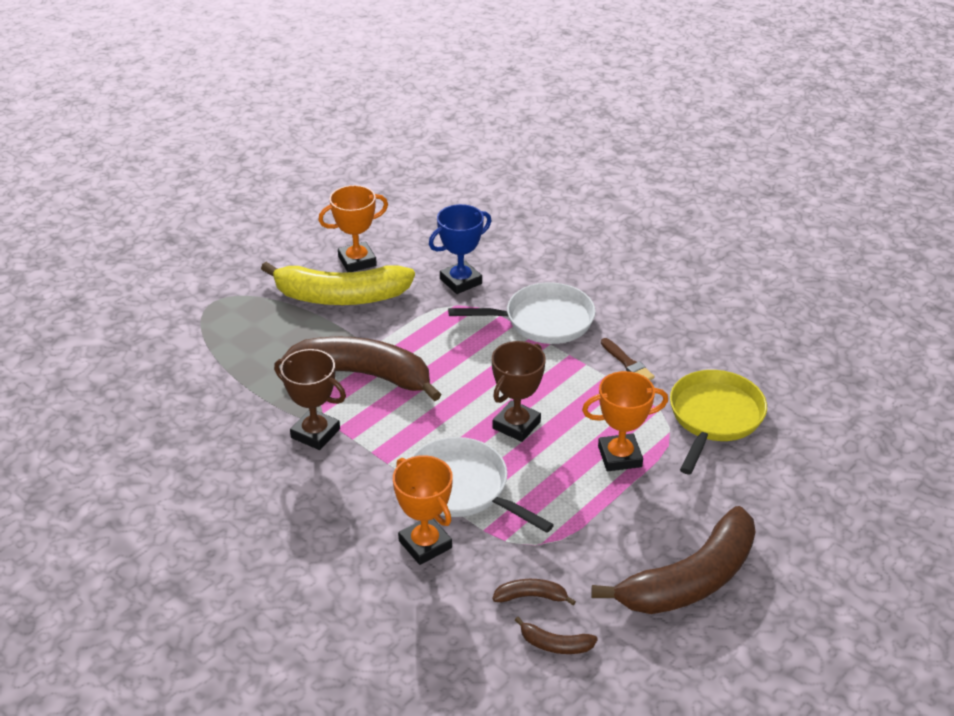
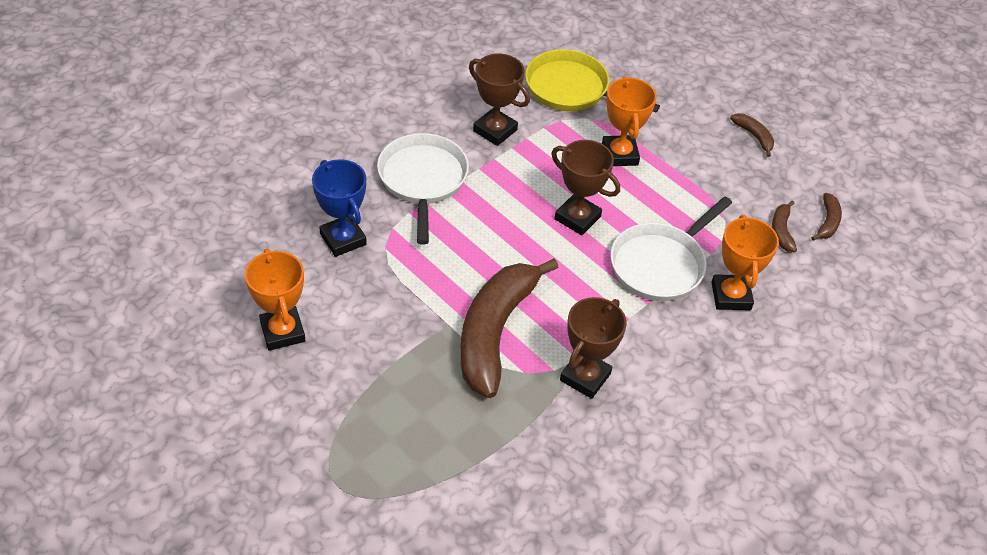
camera: 90 degrees left, 10 degrees up
(340, 297) = (351, 350): yellow banana -> none
(425, 544) = (731, 296): orange trophy -> orange trophy turned 60 degrees counterclockwise
(627, 363) = (495, 130): brown brush -> brown trophy
(690, 579) = (754, 136): brown banana -> brown banana, size x0.41

